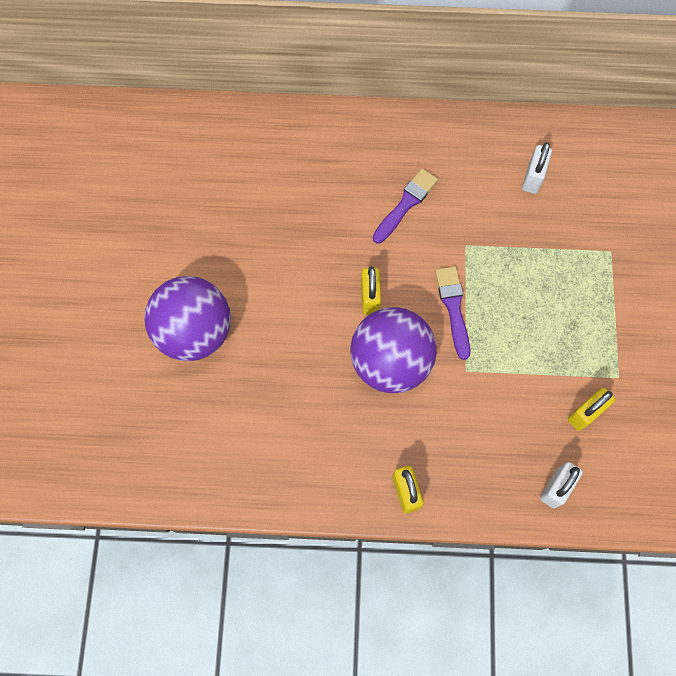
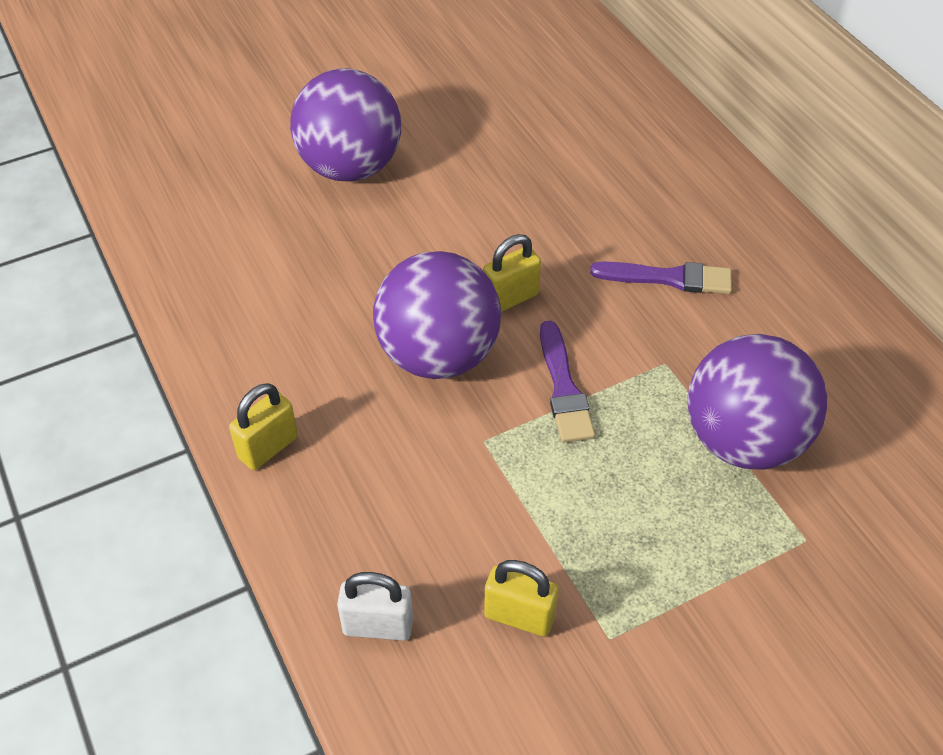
camera: 60 degrees right, 20 degrees down
(453, 308) = (563, 388): purple brush -> purple brush turned 120 degrees clockwise
(533, 178) = (832, 394): white padlock -> none
(537, 240) = (743, 440): none -> purple ball

